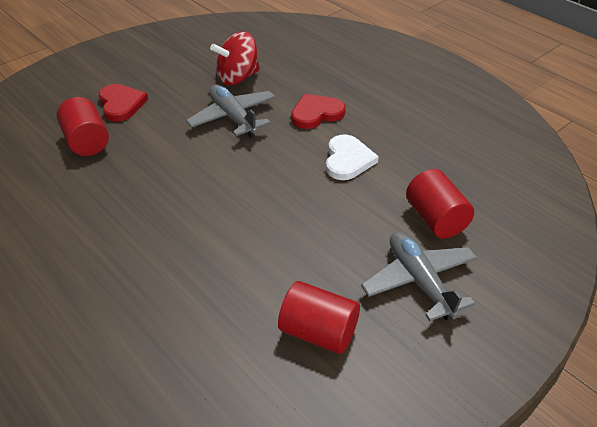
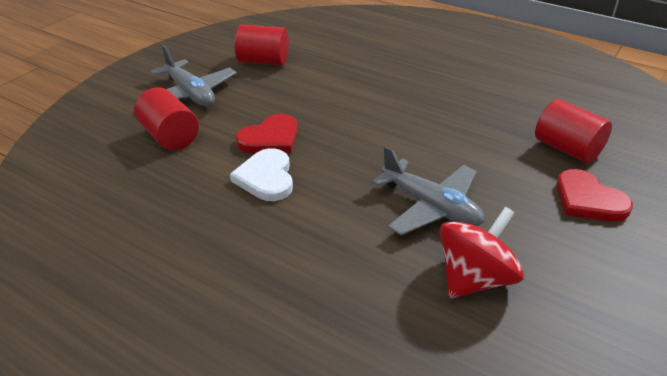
camera: 165 degrees right, 5 degrees down
(316, 113) = (323, 234): red heart -> red heart (270, 138)

